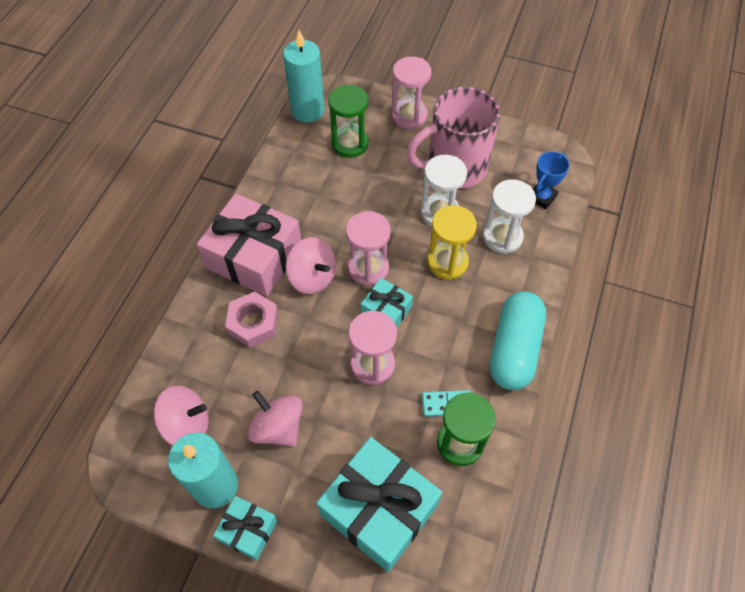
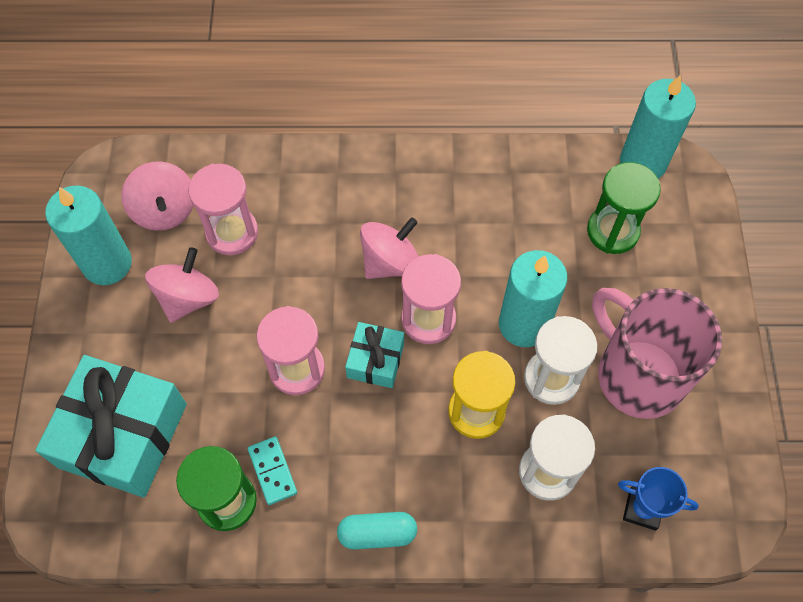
camera: 70 degrees right, 5 degrees up
(248, 530) = (68, 312): turquoise gift -> none
(253, 323) = (306, 224): pink nut -> none
(254, 256) = (393, 190): pink gift -> none
(312, 277) = (390, 262): pink spinning top -> pink spinning top turned 150 degrees counterclockwise
(395, 214) = (524, 324): none -> turquoise candle
(409, 116) = (700, 287): pink hourglass -> pink hourglass (232, 232)
(514, 349) = (377, 533): turquoise capsule -> turquoise capsule, size x0.55

